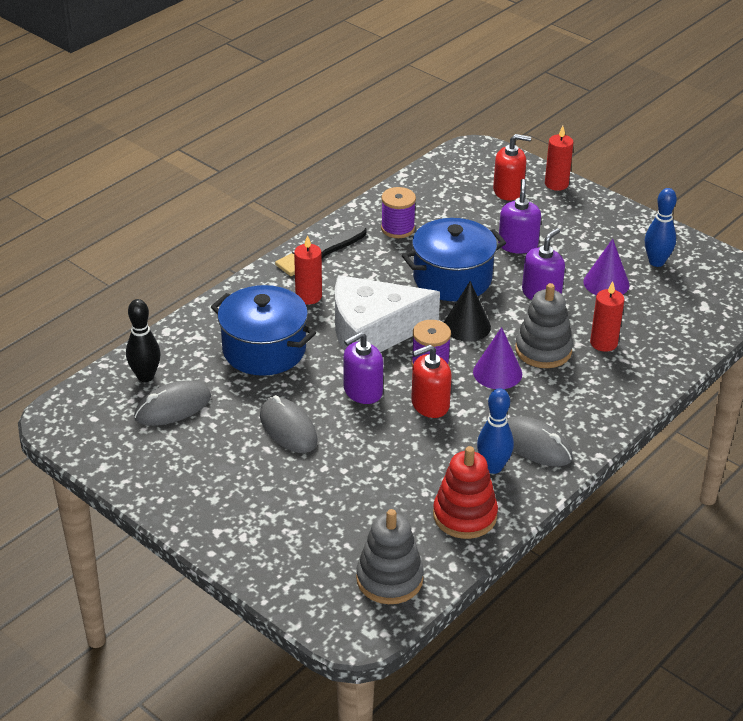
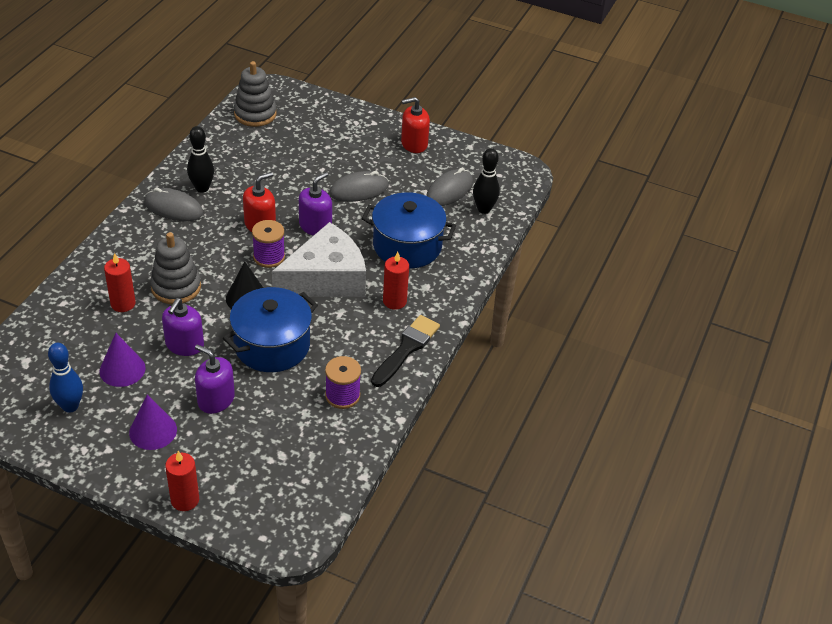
camera: 160 degrees right, 5 degrees up
(288, 428) = (359, 190): grey mouse -> grey mouse turned 60 degrees counterclockwise
(465, 515) = (216, 155): red stacking toy -> none
(493, 467) = (202, 188): blue bowling pin -> black bowling pin
(497, 373) = (212, 260): purple cone -> purple cone (153, 431)
(508, 191) = (238, 476): red soap dispenser -> red soap dispenser (414, 144)
(518, 245) = (216, 400): purple soap dispenser -> purple soap dispenser turned 135 degrees clockwise

